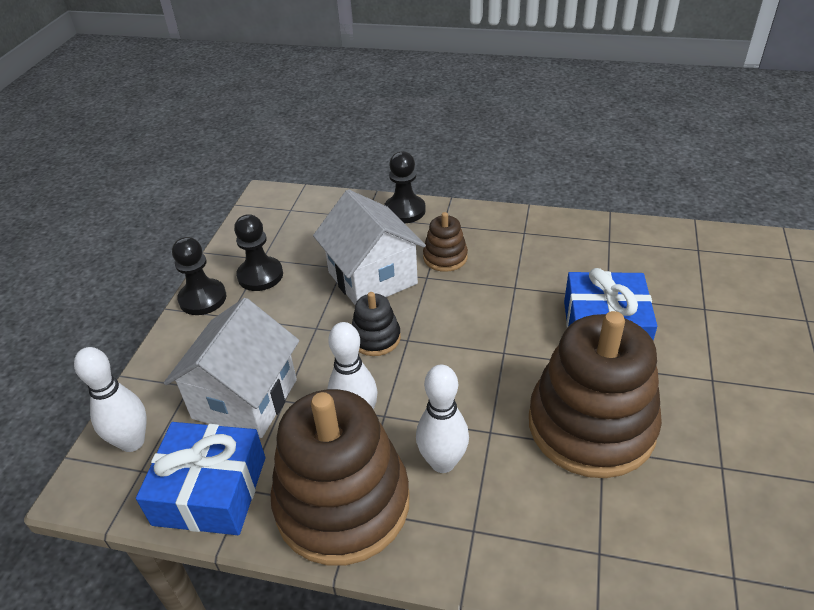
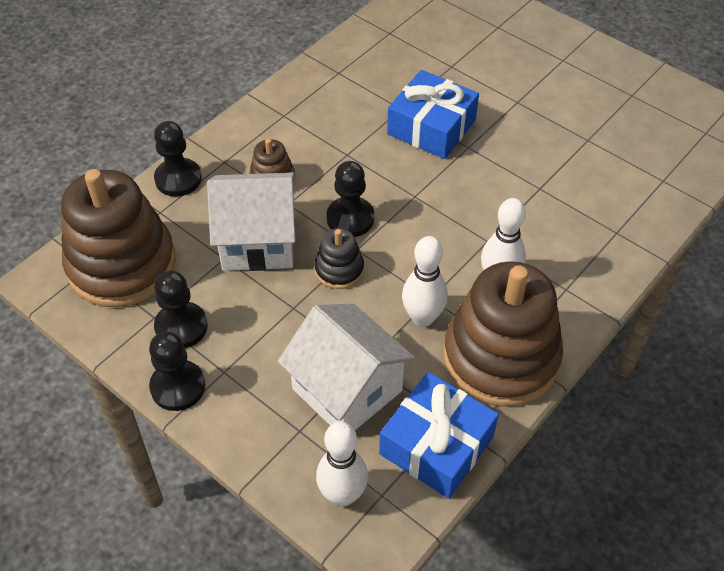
camera: 65 degrees left, 10 degrees up
(440, 320) = (350, 218): none -> black pawn
(591, 425) = (517, 183): brown stacking toy -> brown stacking toy (122, 264)

